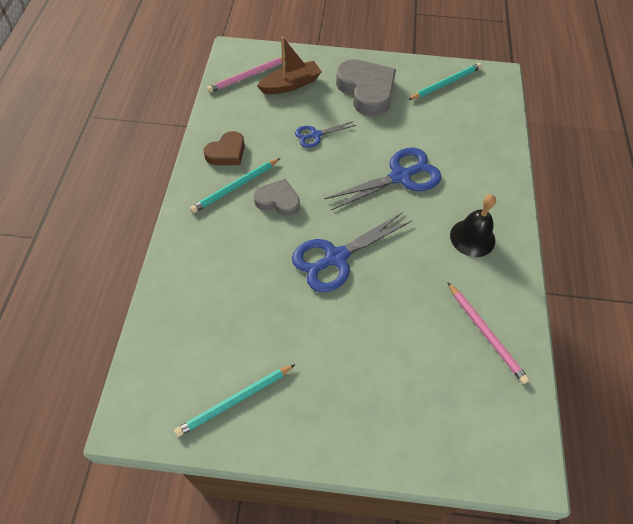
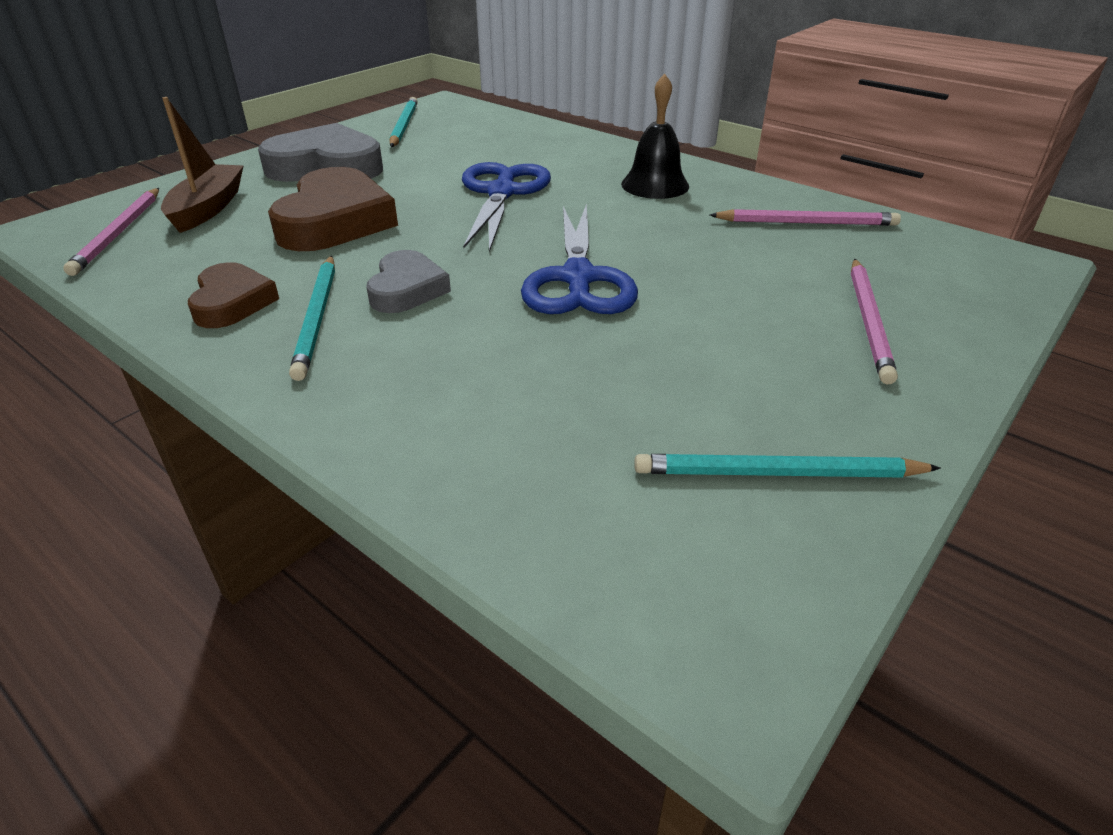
camera: 55 degrees left, 20 degrees down
(235, 401) = (777, 473): turquoise pencil -> turquoise pencil turned 90 degrees clockwise
(278, 201) = (407, 289): grey heart -> grey heart turned 135 degrees clockwise
(315, 135) = (335, 221): blue scissors -> brown heart
(387, 401) = (869, 321): none -> pink pencil

